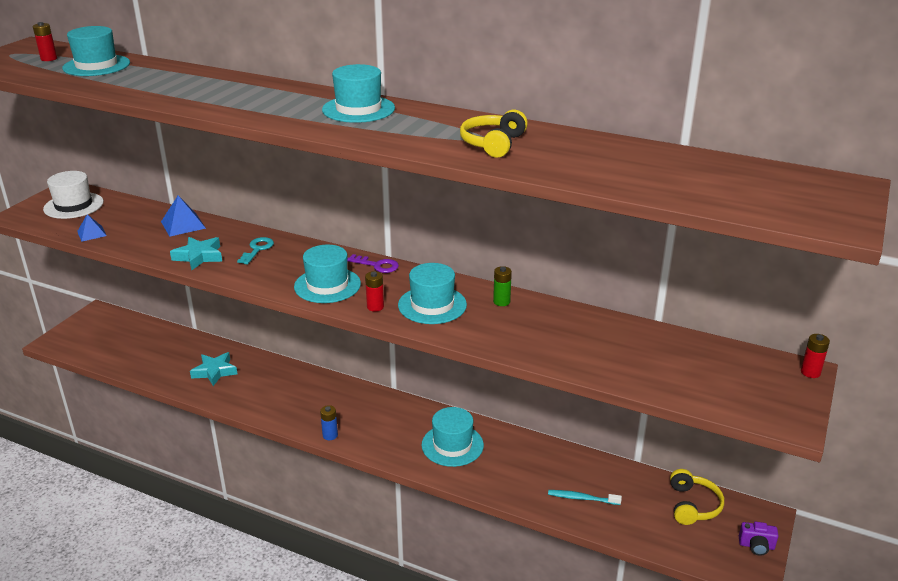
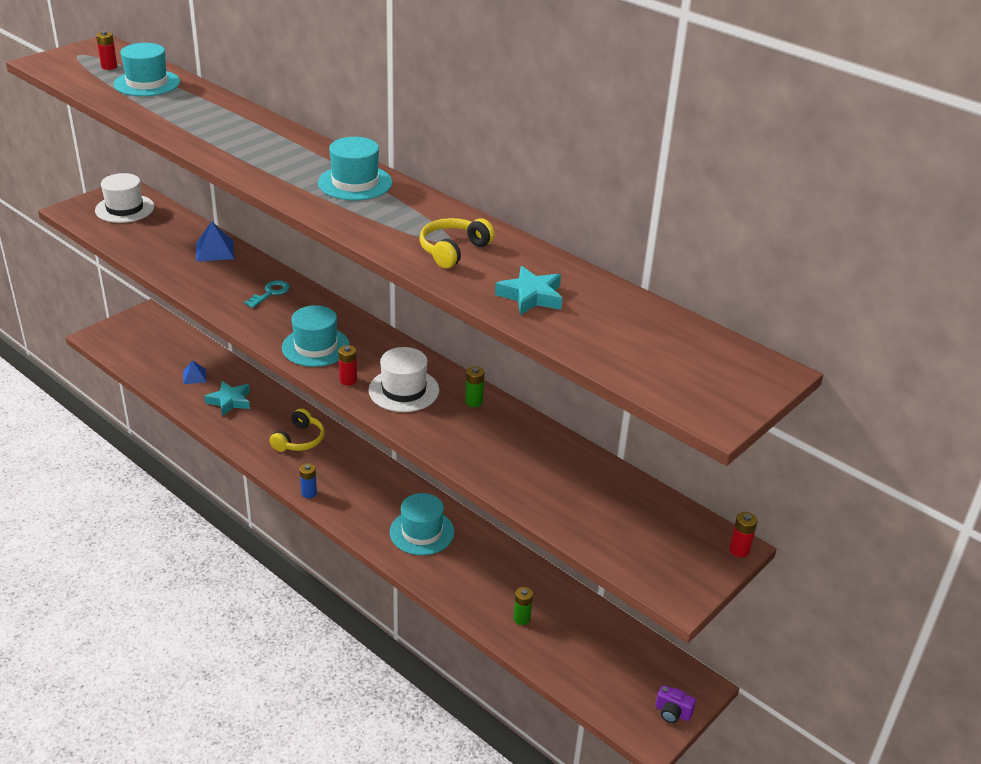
camera: 15 degrees right, 5 degrees up
(91, 233) = (127, 244): blue pyramid -> blue pyramid (194, 376)
(199, 256) = (212, 290): turquoise star -> turquoise star (531, 296)
(377, 265) = (375, 335): purple key -> none
(432, 305) = (404, 390): turquoise hat -> white hat
(582, 498) = (522, 618): turquoise toothbrush -> green battery
(693, 505) = (631, 655): yellow headphones -> yellow headphones (299, 440)

